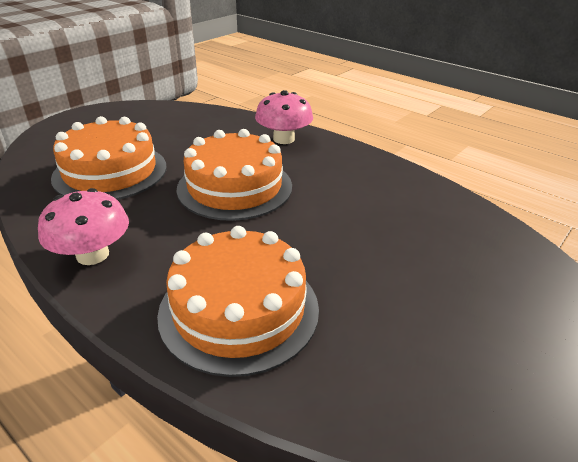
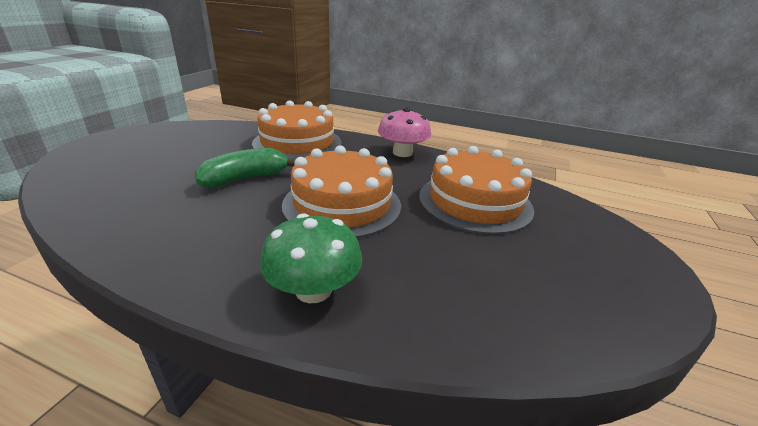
camera: 160 degrees right, 5 degrees down
(284, 139) = (313, 290): pink mushroom -> green mushroom
(326, 234) = (245, 179): none -> green banana

